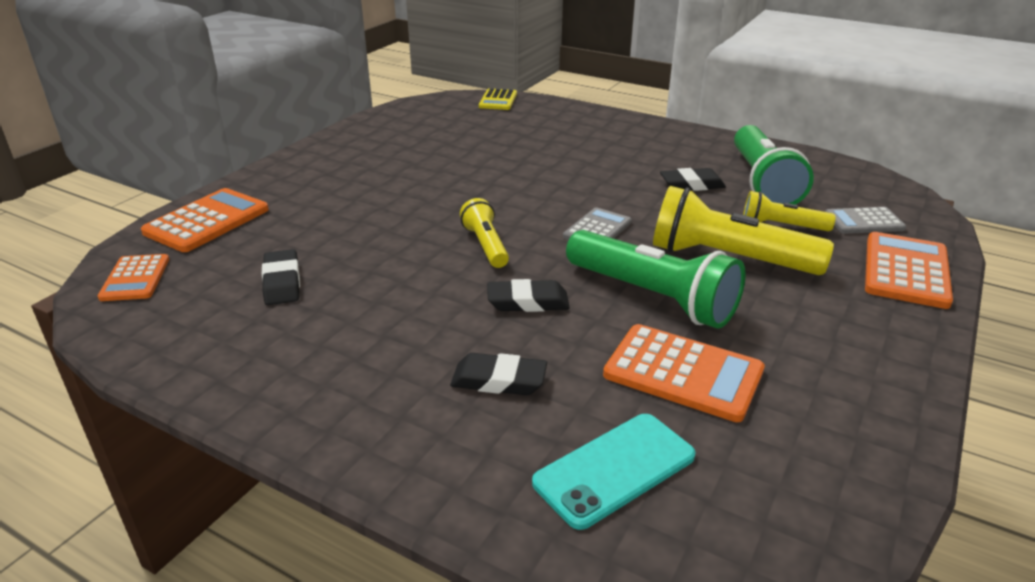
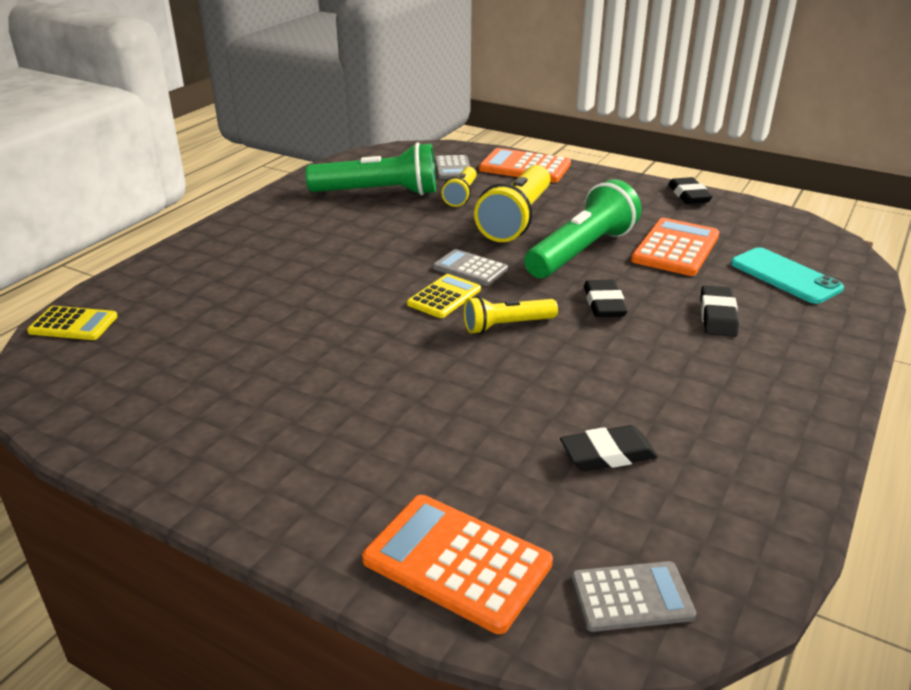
camera: 90 degrees left, 0 degrees up
(135, 278) = (631, 597): orange calculator -> grey calculator
(539, 217) = (444, 297): none -> yellow calculator
(692, 185) = (379, 221): black eraser -> black eraser (689, 195)

